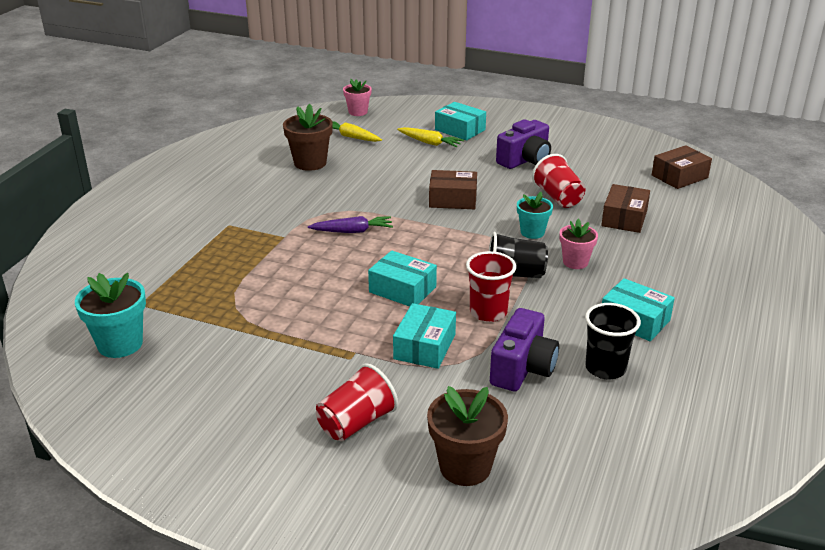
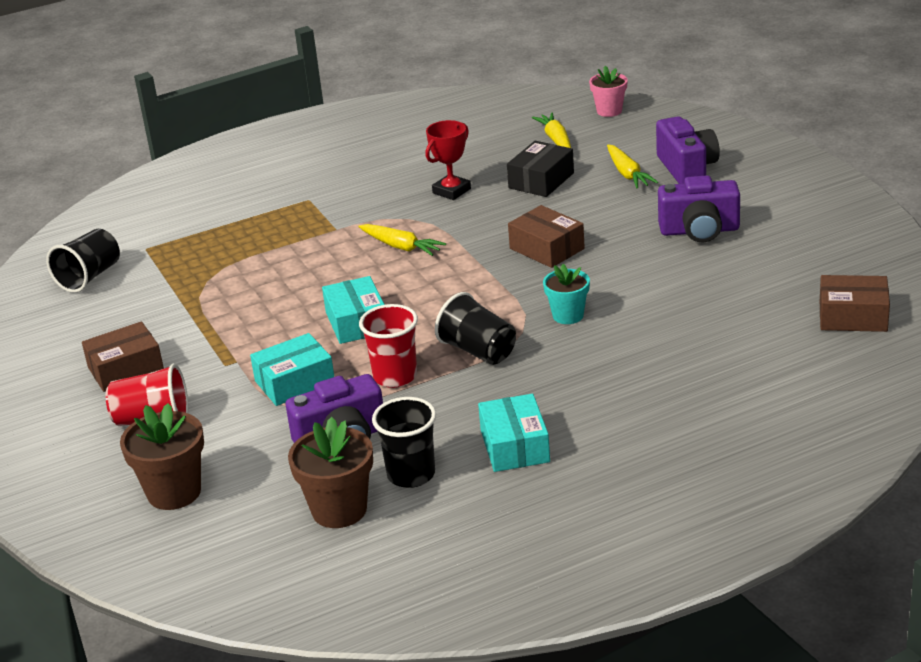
camera: 45 degrees right, 0 degrees up
(120, 344) = (89, 277): turquoise flower pot -> black cup
(310, 163) = (471, 158): brown flower pot -> brown flower pot (339, 510)
(330, 186) = (451, 191): none -> red trophy
(352, 231) = (401, 247): purple carrot -> yellow carrot
(381, 162) = (541, 180): none -> black box
(460, 130) = (687, 168): turquoise box -> purple camera
(558, 197) = (661, 288): red cup -> none
(575, 262) = (558, 364): pink flower pot -> none
(624, 218) = (694, 339): brown box -> brown box (126, 369)

